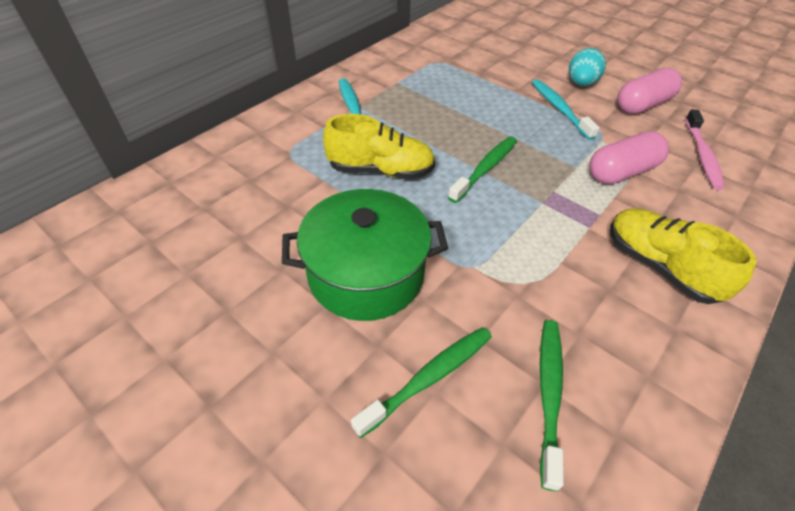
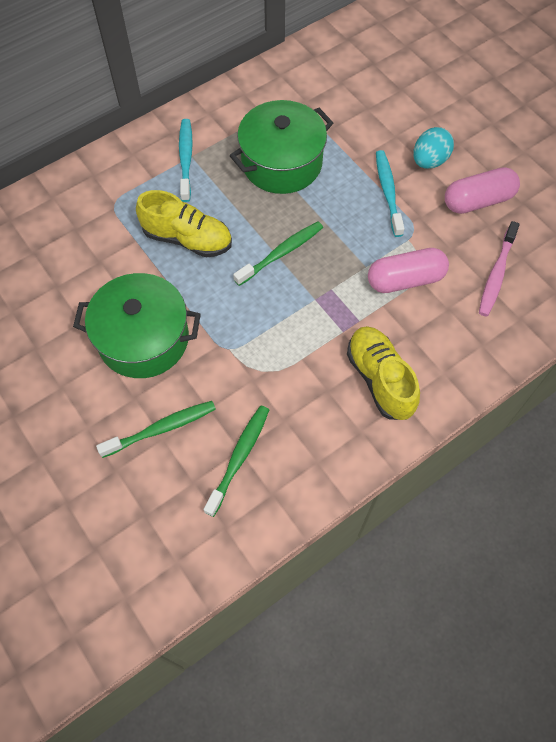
camera: 15 degrees right, 15 degrees up
(448, 100) = (282, 163): none -> green pot

